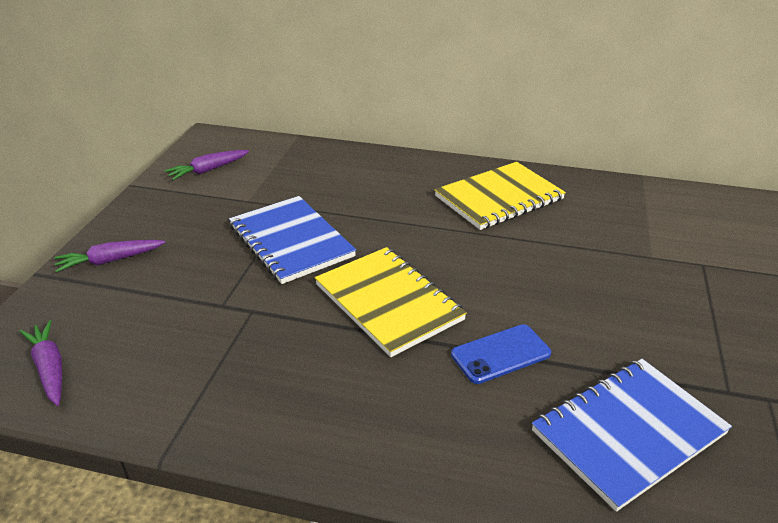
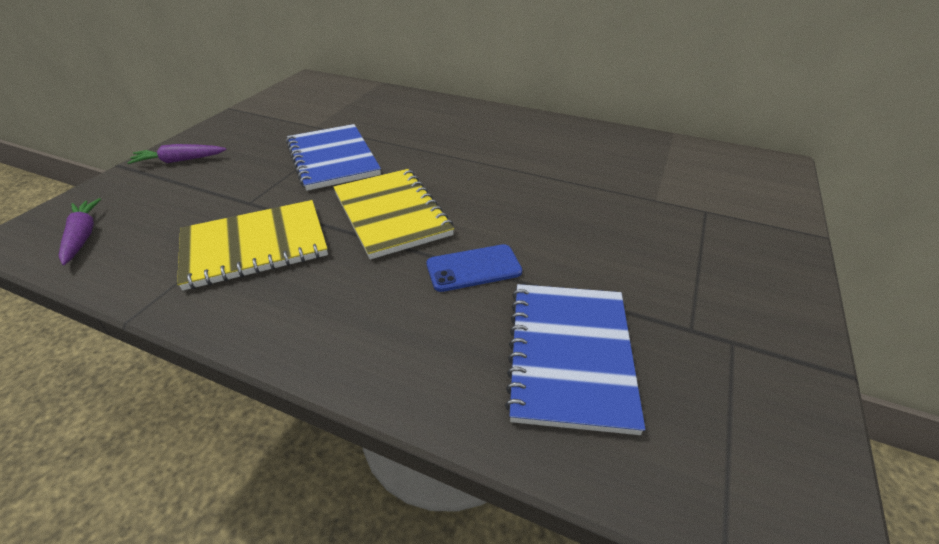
camera: 10 degrees right, 5 degrees up
(208, 170) = (294, 102): purple carrot -> none
(499, 198) = (530, 140): yellow notebook -> yellow notebook (255, 246)
(628, 432) = (570, 355): blue notebook -> blue notebook turned 60 degrees counterclockwise

